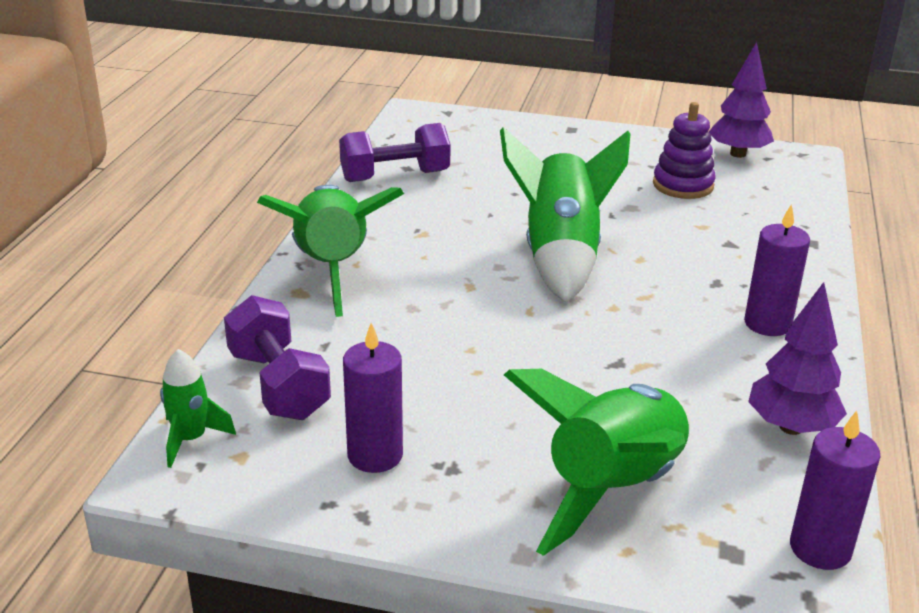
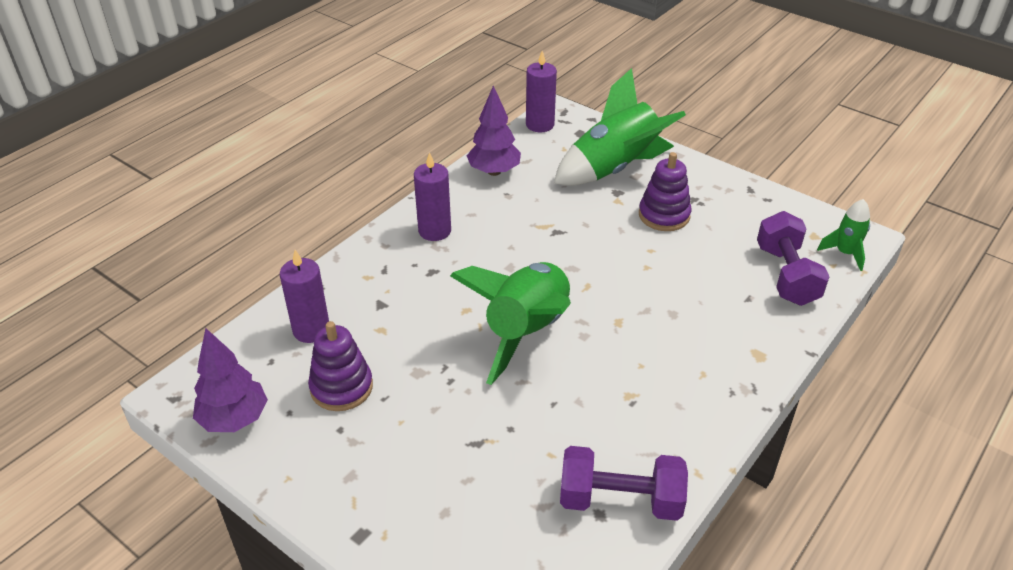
camera: 155 degrees left, 10 degrees up
(332, 269) = (726, 373): green rocket -> none
(375, 455) = (735, 216): purple candle -> purple candle (311, 330)
(485, 426) = (664, 215): none -> purple stacking toy

